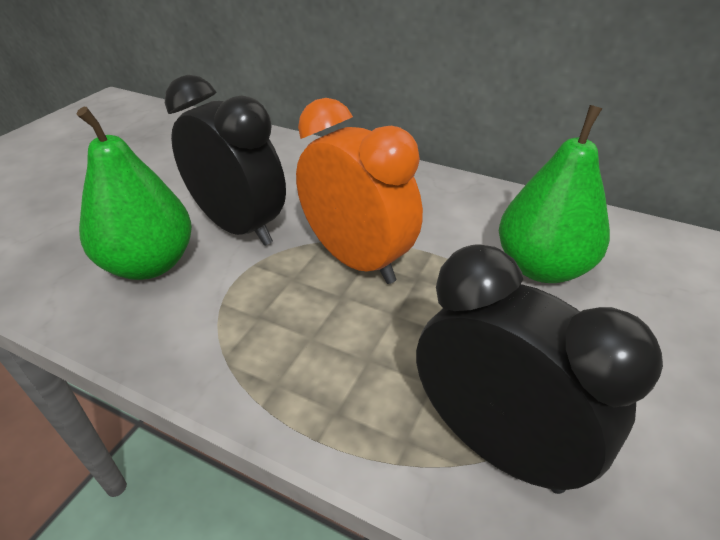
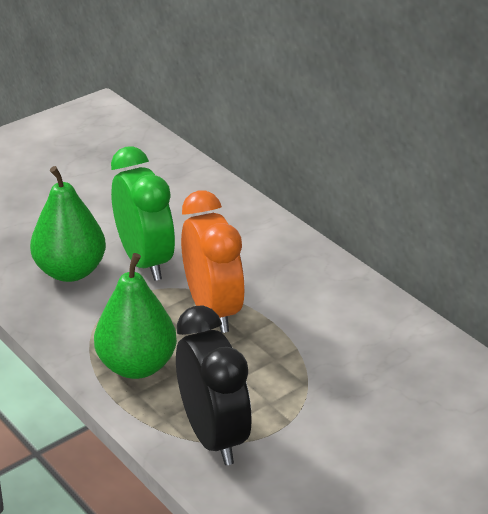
camera: 25 degrees right, 5 degrees down
(239, 227) = (145, 261): black clock -> green clock
(541, 267) = (344, 356): green pear -> green pear (137, 366)

